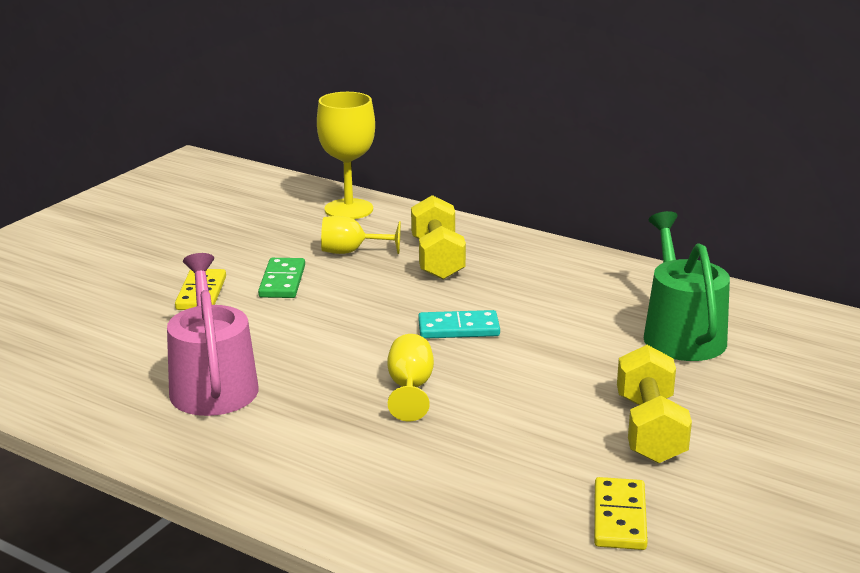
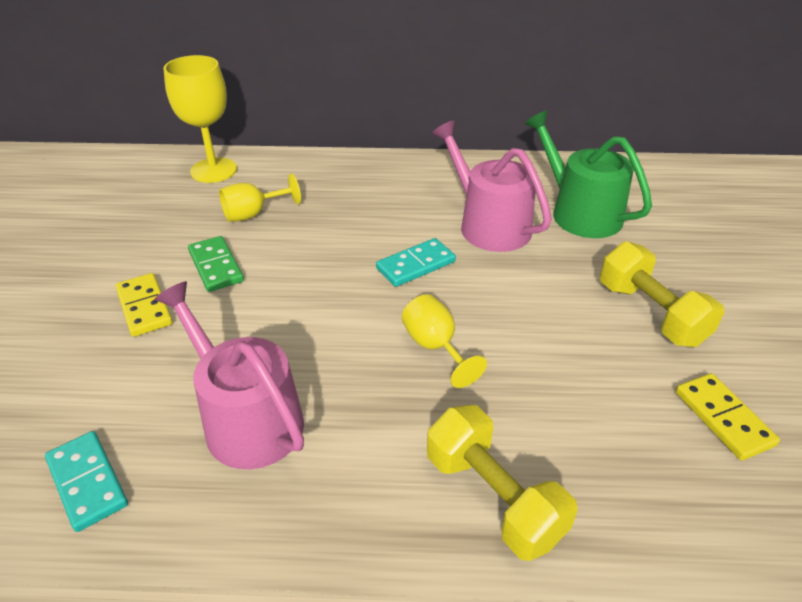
camera: 30 degrees left, 15 degrees up
(75, 383) = (87, 482): none -> turquoise domino
(437, 259) = (334, 199): yellow dumbbell -> yellow dumbbell (493, 498)
(568, 318) = (489, 225): none -> pink watering can

